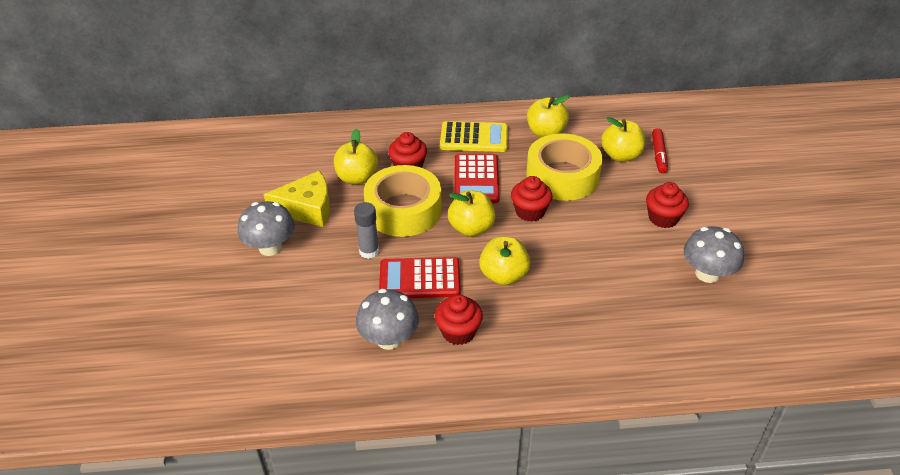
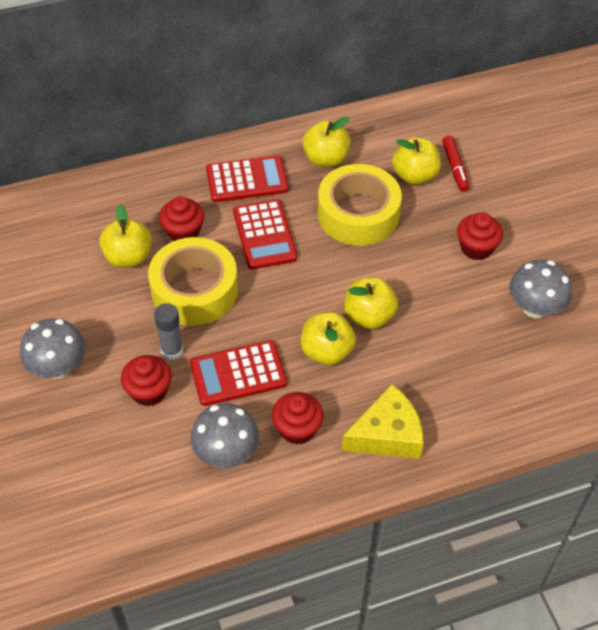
camera: 15 degrees left, 10 degrees up
(307, 208) = (84, 308): yellow cheese -> yellow cheese (387, 434)
(471, 228) = (276, 299): yellow apple -> yellow apple (369, 316)
(474, 138) = (247, 180): yellow calculator -> red calculator
(530, 212) = (334, 266): red cupcake -> red cupcake (149, 391)

